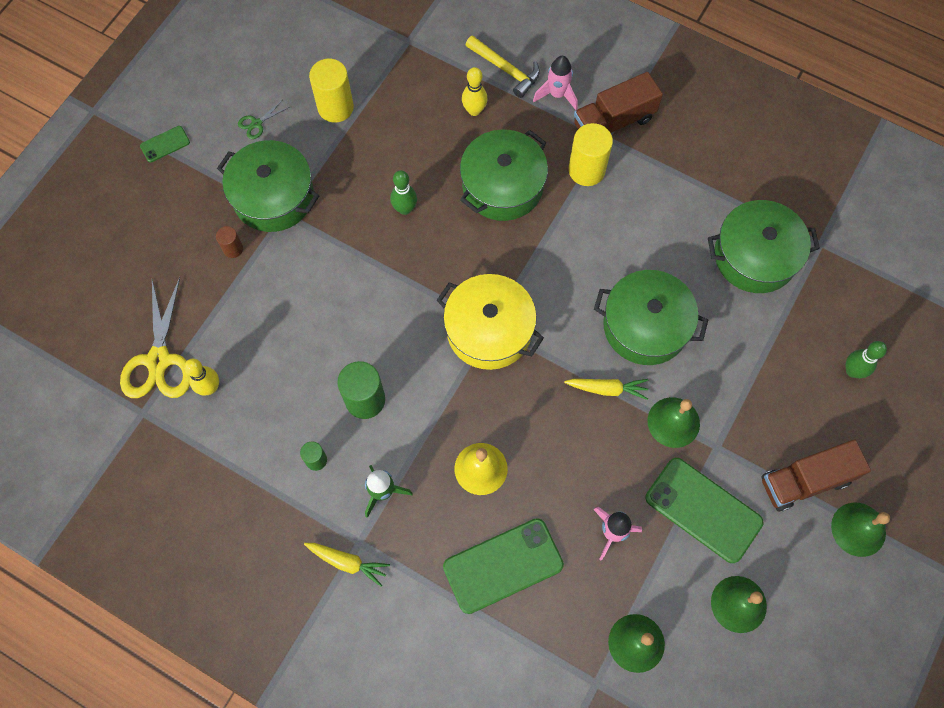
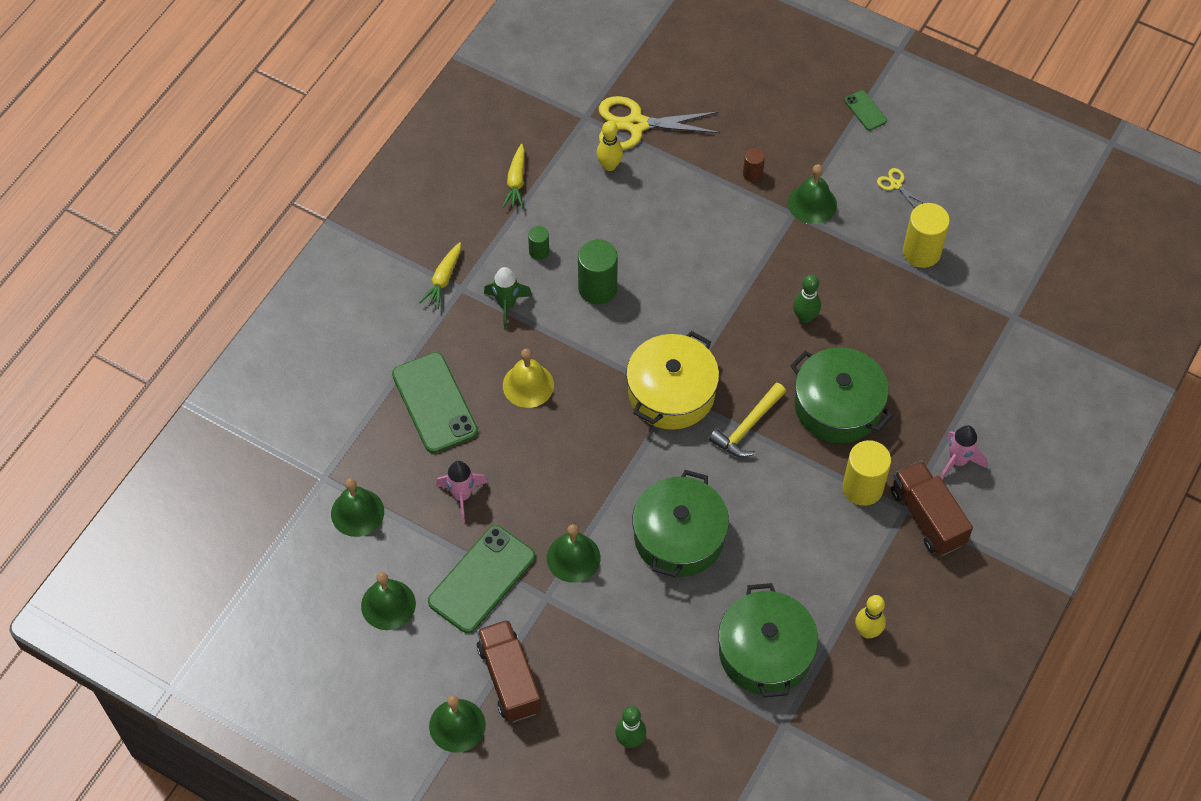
camera: 90 degrees right, 10 degrees down
(256, 123) = (895, 185): green scissors -> yellow scissors
(273, 196) = (812, 203): green pot -> green bell
(474, 110) = (929, 380): yellow bowling pin -> yellow bowling pin (867, 631)
(506, 70) = (985, 411): yellow hammer -> yellow hammer (747, 427)
(607, 389) = (609, 498): yellow carrot -> yellow carrot (516, 182)

